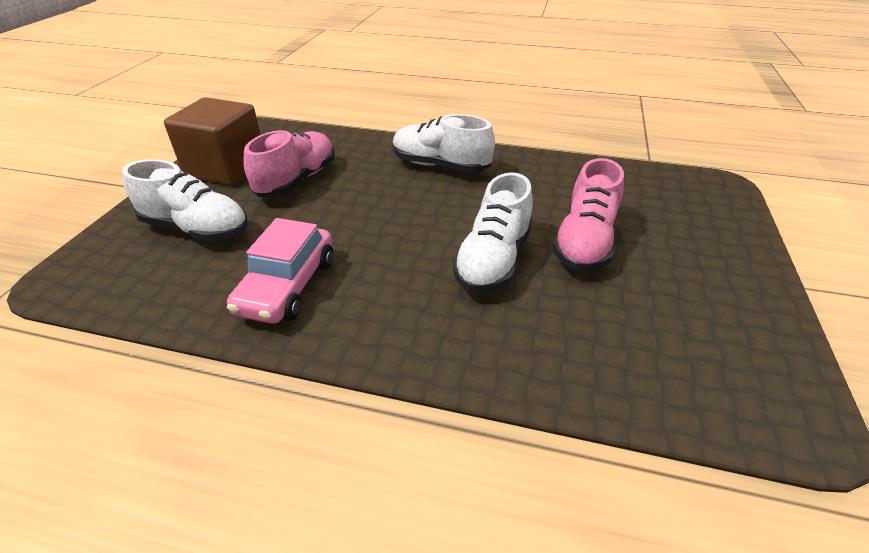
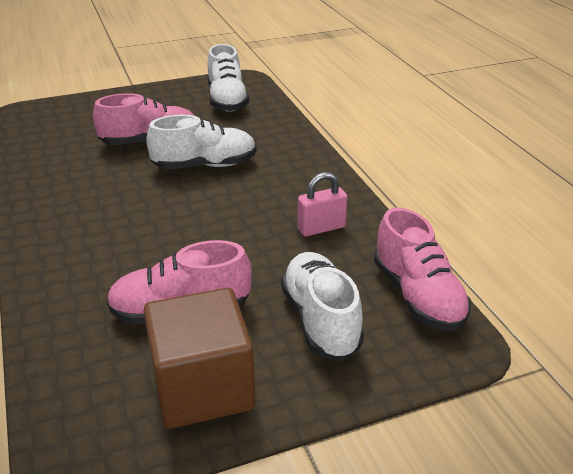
camera: 125 degrees left, 5 degrees down
(128, 291) = (417, 296): none -> pink shoe
(287, 286) = (321, 228): pink car -> pink padlock
(440, 166) = (76, 235): white shoe -> white shoe (227, 100)

